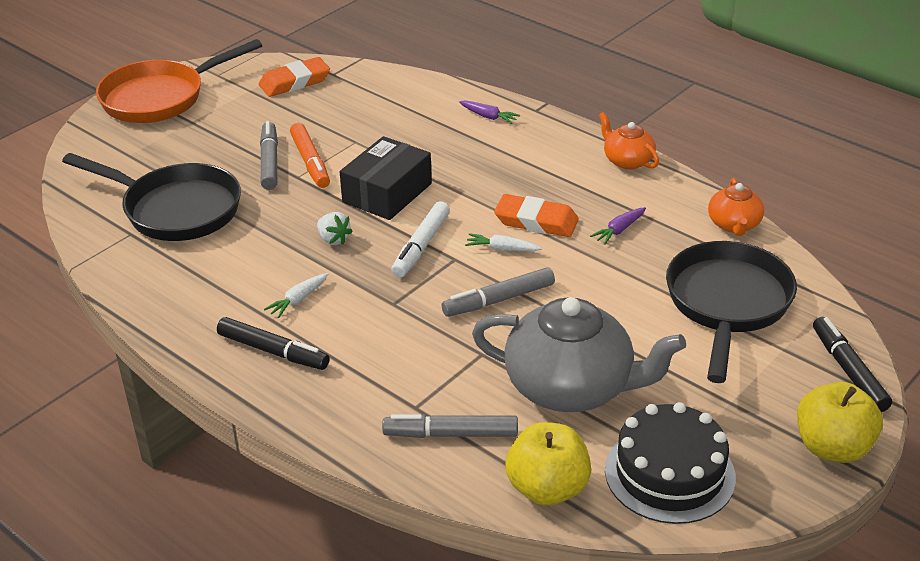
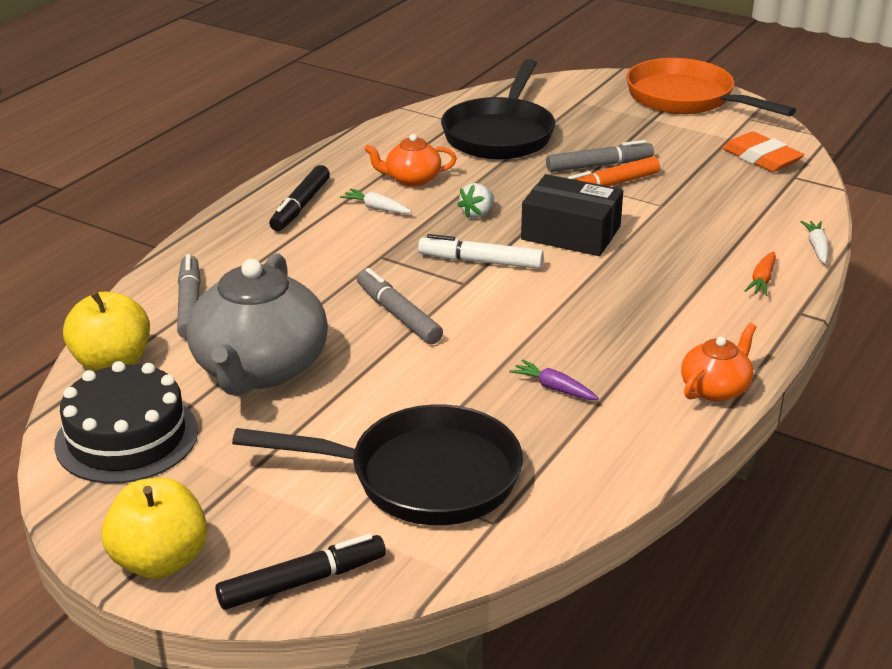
camera: 80 degrees right, 5 degrees down
(488, 117) = (762, 280): purple carrot -> orange carrot
(502, 249) = (490, 310): white carrot -> white carrot (817, 247)
(536, 221) = (551, 328): orange eraser -> none
(734, 225) = (599, 483): orange teapot -> orange teapot (412, 179)

